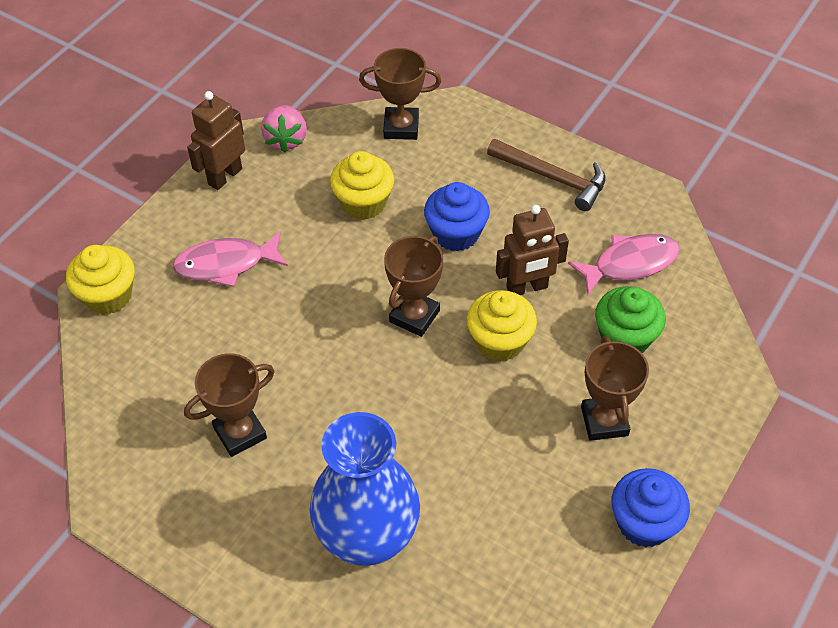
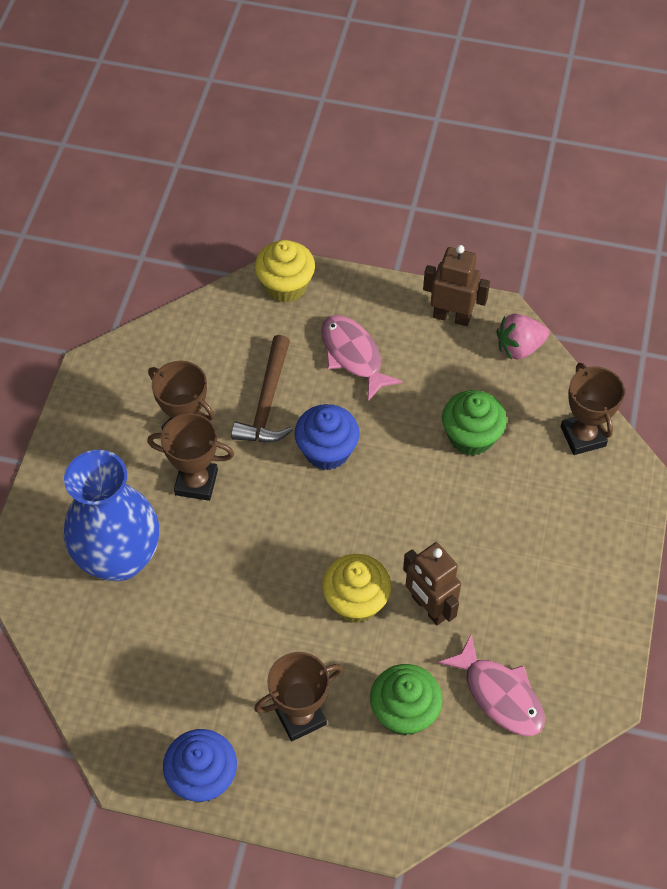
camera: 70 degrees right, 5 degrees up
(363, 203) = (471, 436): yellow cupcake -> green cupcake
(414, 316) = (357, 521): brown trophy -> brown trophy (196, 482)
(456, 234) = (468, 526): blue cupcake -> blue cupcake (327, 451)
(552, 178) = (581, 592): brown hammer -> brown hammer (267, 402)

